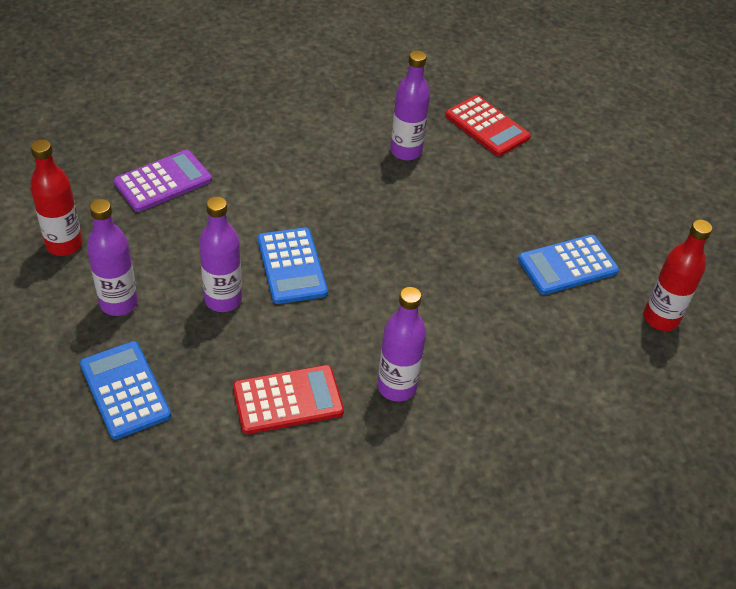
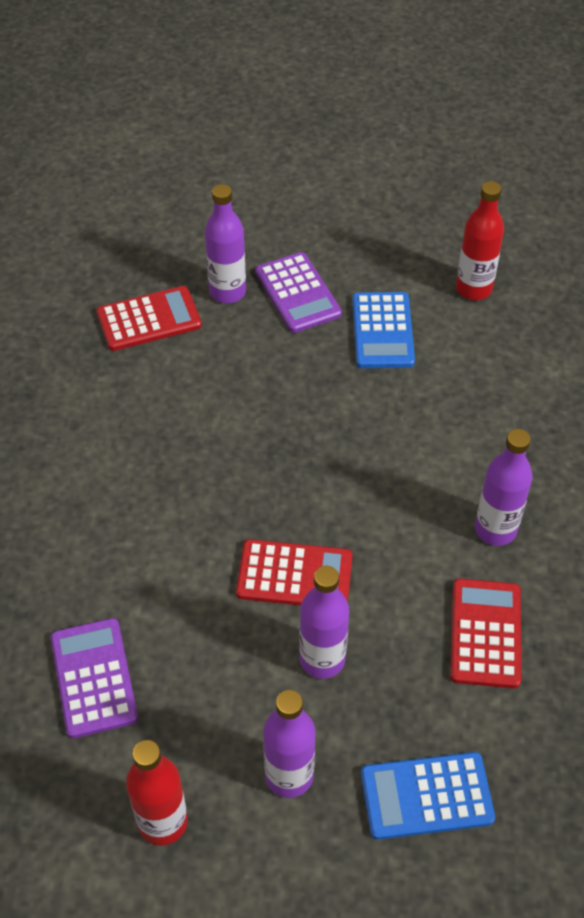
camera: 65 degrees left, 5 degrees up
(291, 266) = (294, 575): blue calculator -> red calculator
(406, 151) = (155, 407): purple bottle -> purple bottle (227, 292)
(572, 203) = (297, 293): none -> purple calculator

